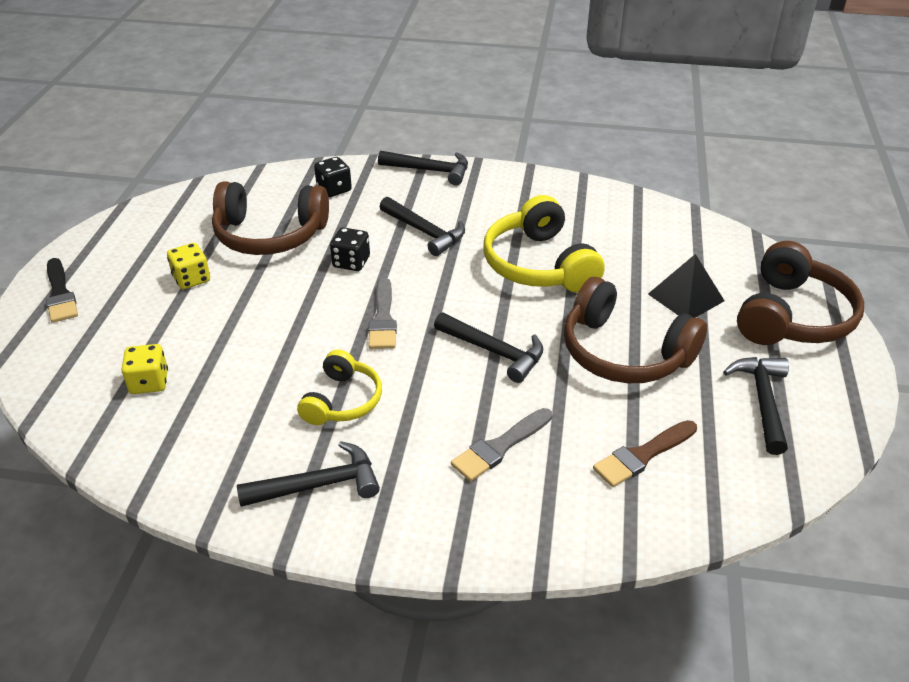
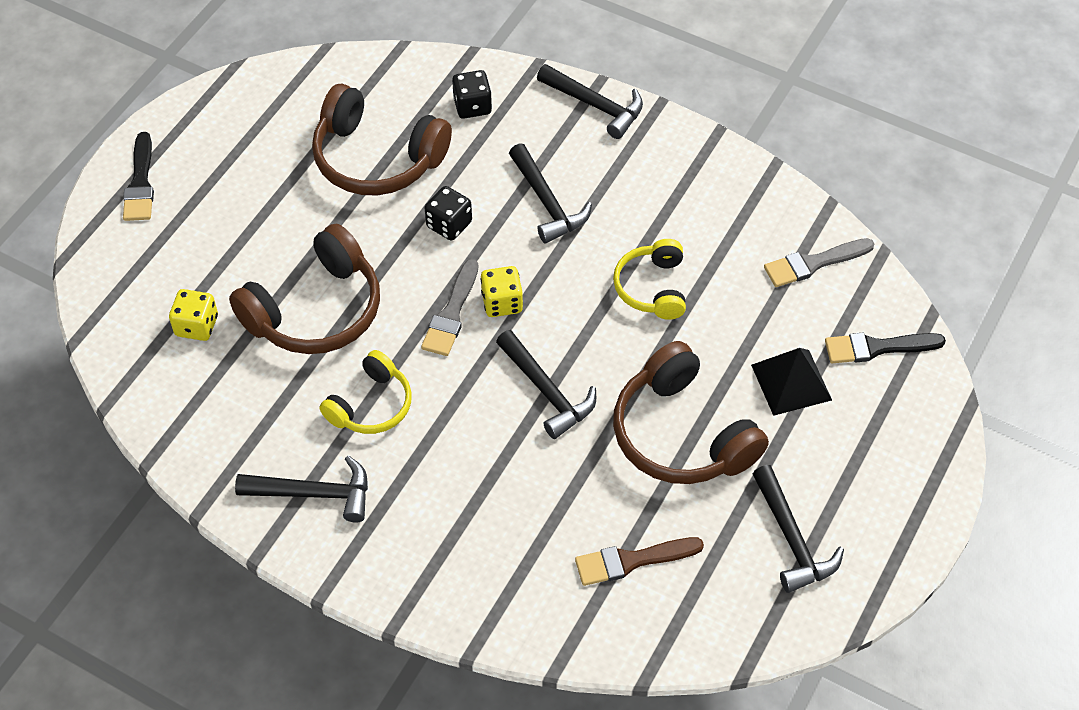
camera: 20 degrees right, 15 degrees up
(191, 279) = (275, 200): yellow dice -> yellow dice (502, 302)
(499, 447) = (498, 507): grey brush -> grey brush (813, 263)
(539, 264) = (653, 288): yellow headphones -> yellow headphones, size x0.60
(733, 261) = (877, 348): none -> black brush
(762, 401) = (791, 539): black hammer -> black hammer turned 135 degrees clockwise
(791, 316) = (894, 443): brown headphones -> brown headphones (315, 310)

